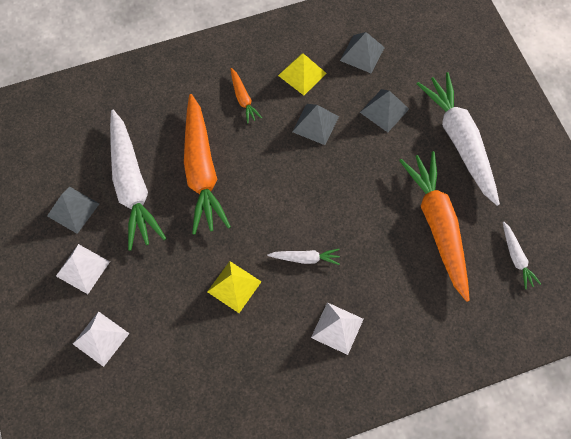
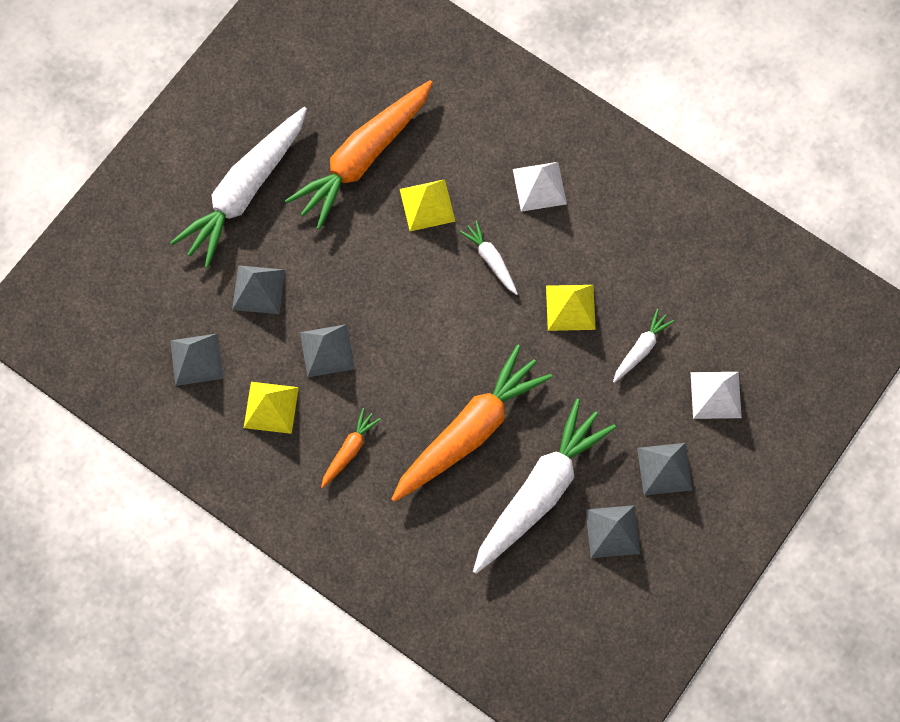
camera: 125 degrees left, 5 degrees up
(83, 268) = (664, 468): white pyramid -> grey pyramid
(374, 244) = (427, 205): none -> yellow pyramid
(516, 257) = (346, 69): white carrot -> white carrot (641, 349)

